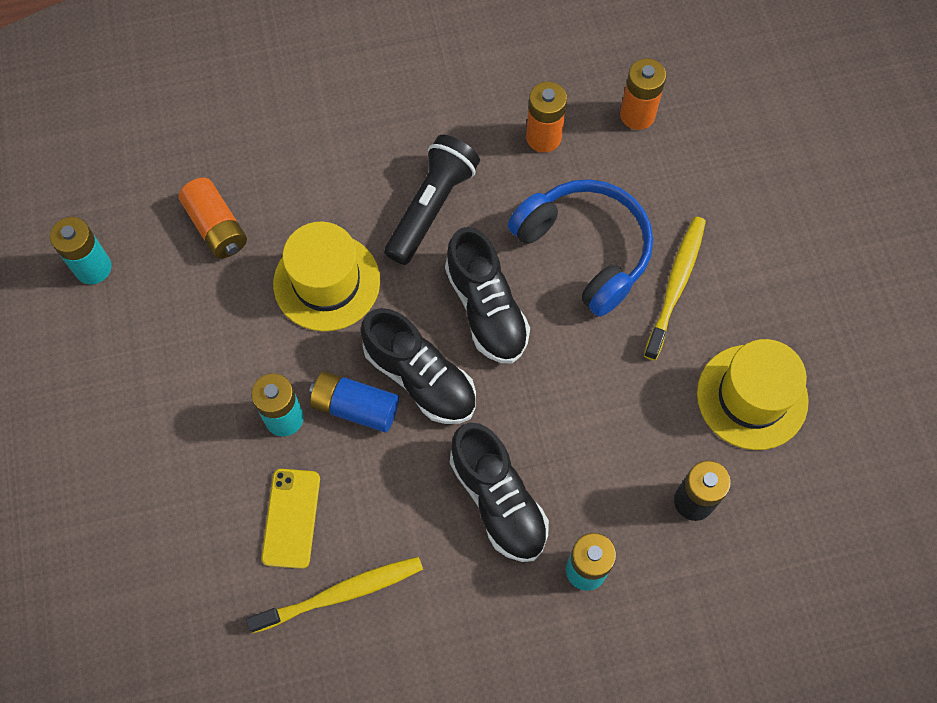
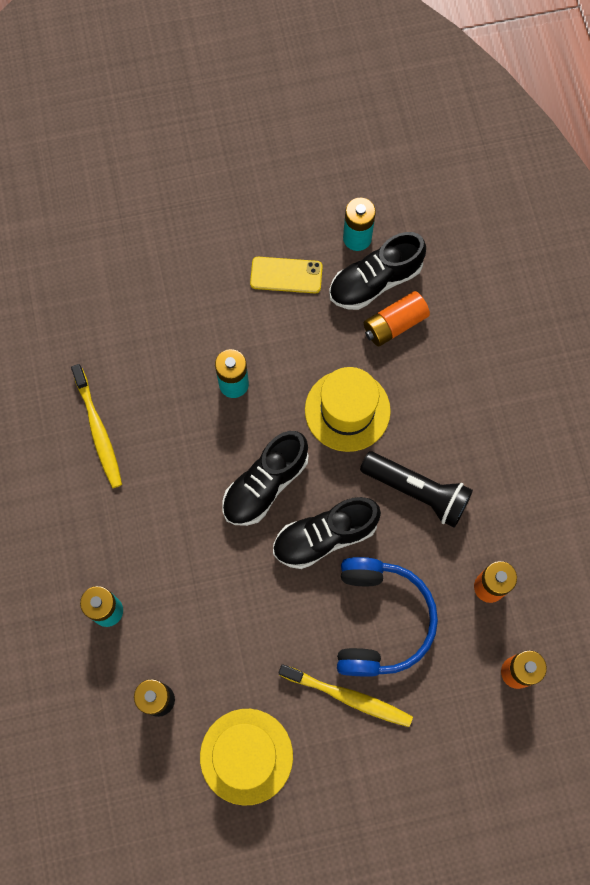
camera: 90 degrees right, 5 degrees up
(291, 518) = (155, 393): yellow phone -> yellow phone (286, 275)
(355, 407) = (241, 436): blue battery -> none
(498, 500) = (164, 545): black shoe -> black shoe (375, 281)
(585, 249) = (380, 620): blue headphones -> blue headphones turned 45 degrees counterclockwise

